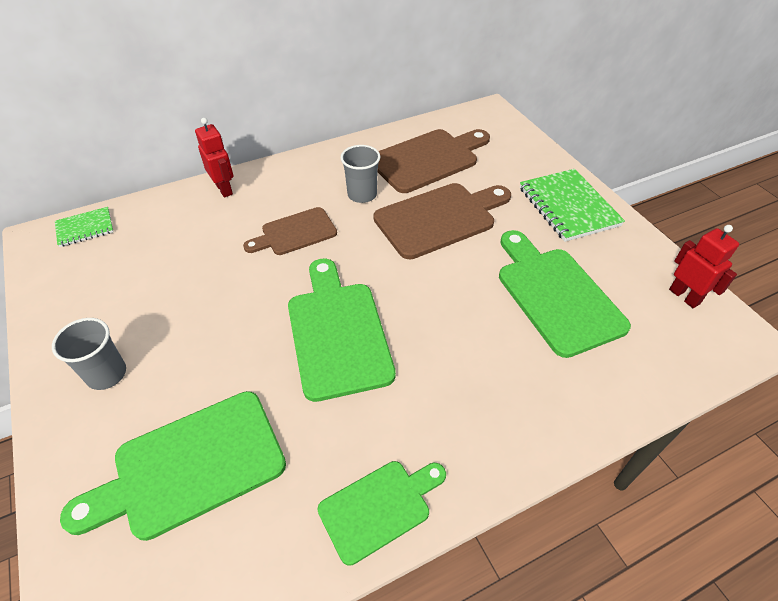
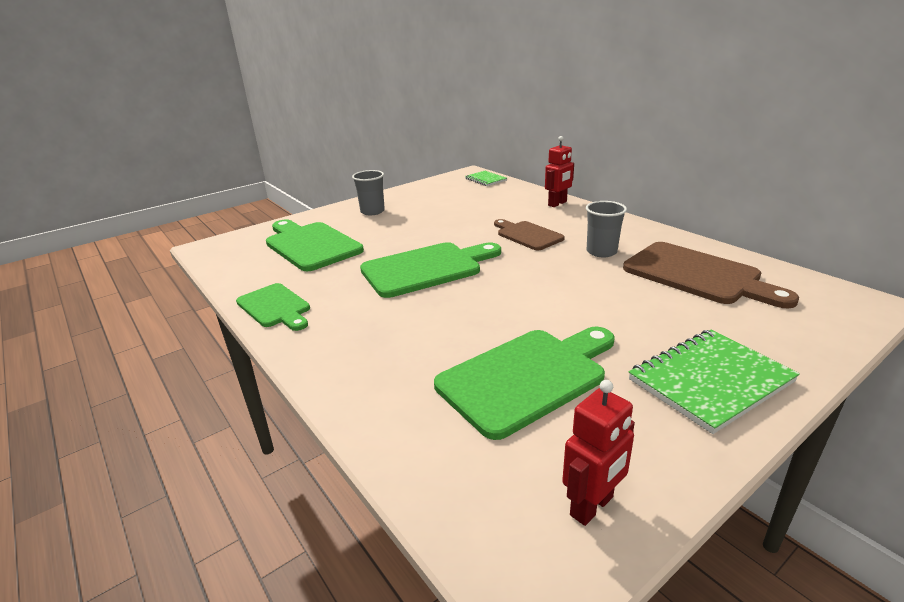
camera: 80 degrees right, 20 degrees down
(439, 218) = (601, 293): brown cutting board -> none

